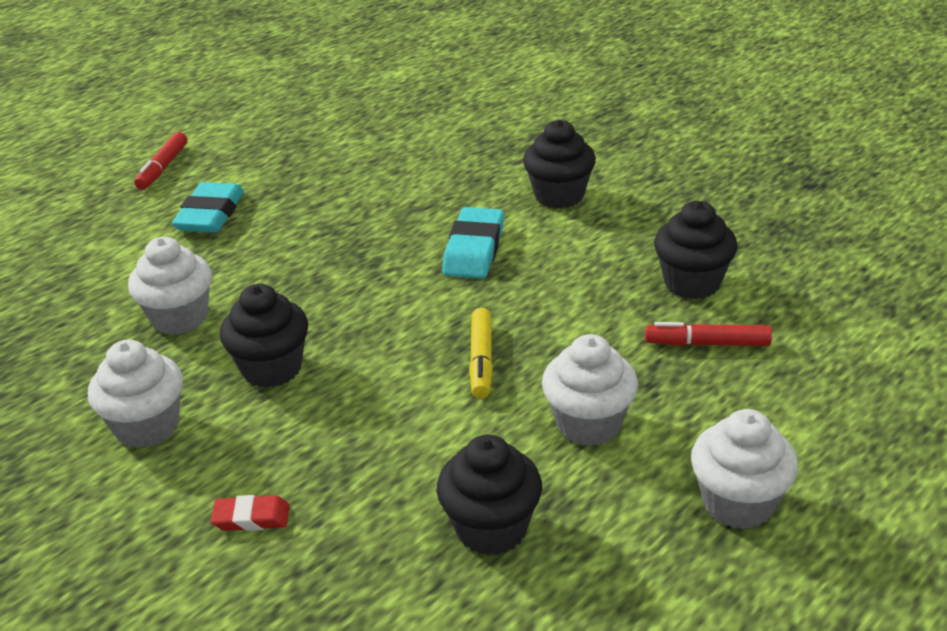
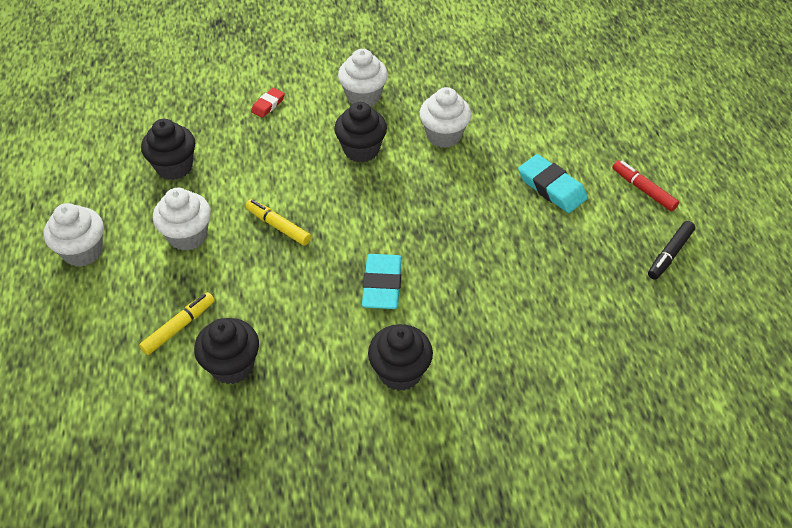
camera: 125 degrees right, 15 degrees up
(248, 131) = (669, 254): none -> black marker
(474, 250) = (382, 285): turquoise eraser -> turquoise eraser turned 45 degrees clockwise
(707, 344) = (179, 327): red marker -> yellow marker

